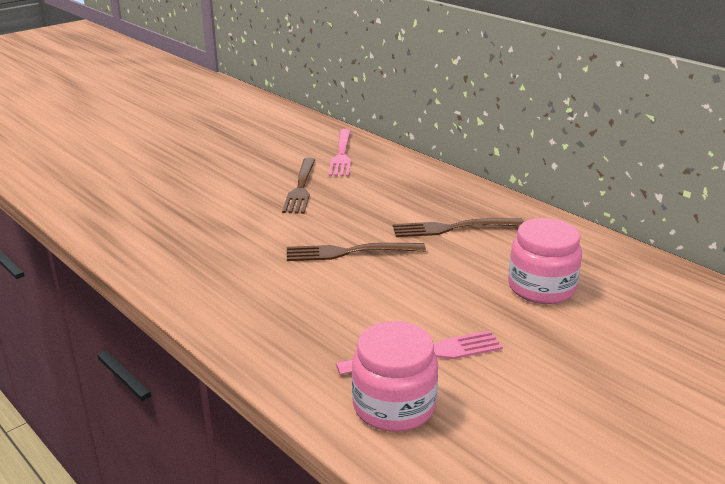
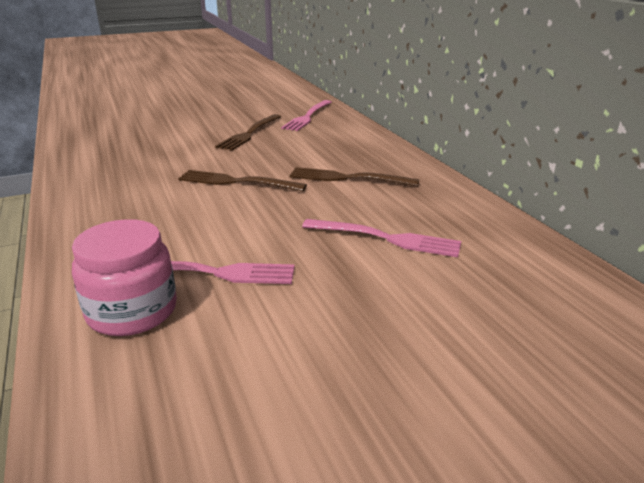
camera: 20 degrees right, 0 degrees up
(541, 287) = (386, 238): pink jar -> pink fork

